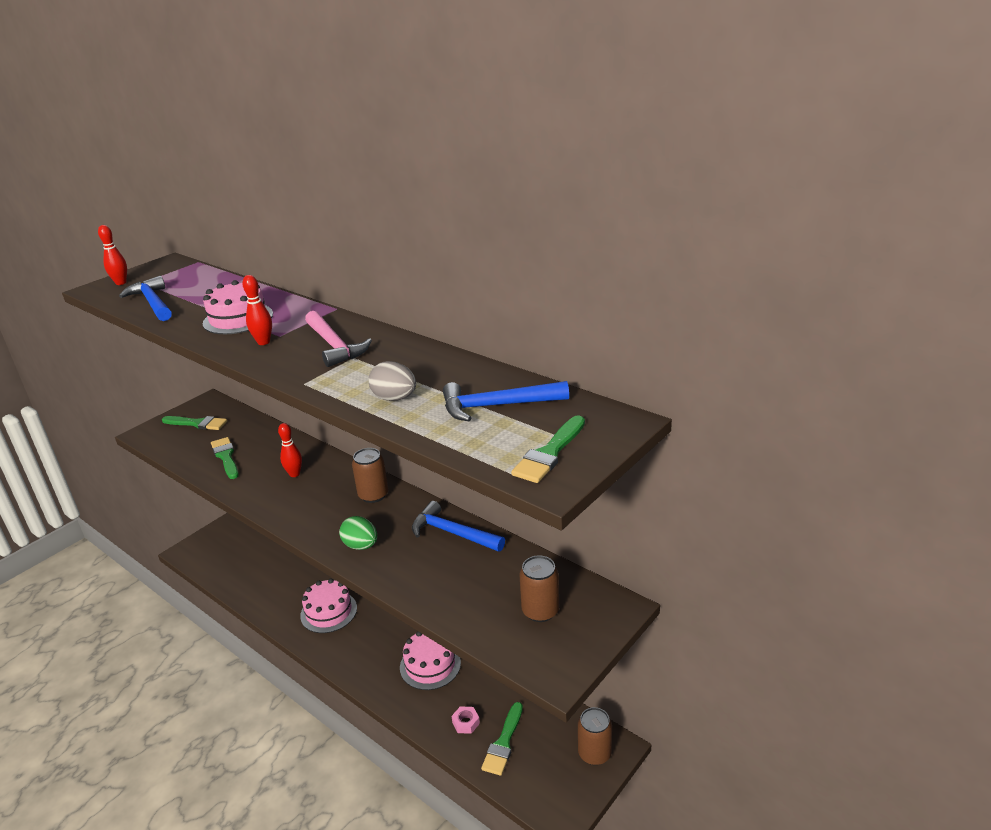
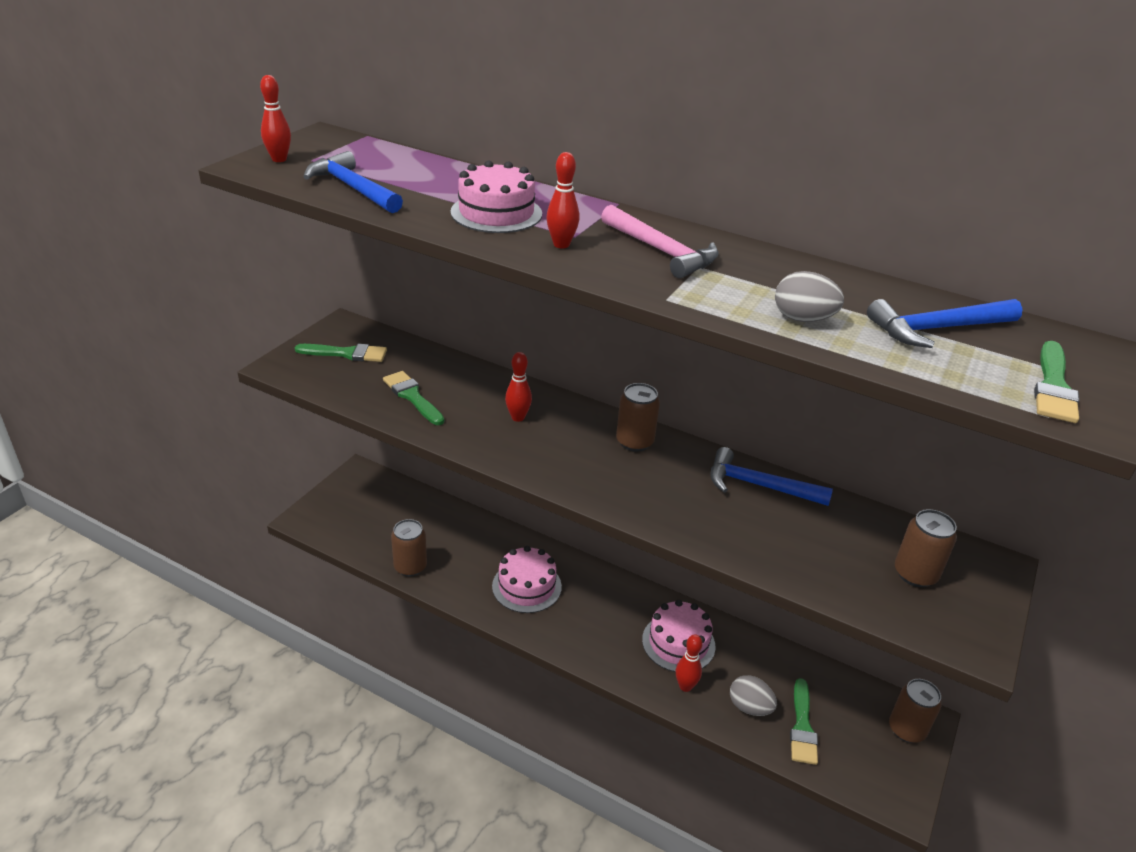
camera: 15 degrees left, 5 degrees up
(247, 591) = (410, 567): none -> brown can
(361, 546) = (656, 505): green egg -> none
(420, 701) = (685, 686): none -> red bowling pin
(466, 723) = (749, 707): pink nut -> grey egg

